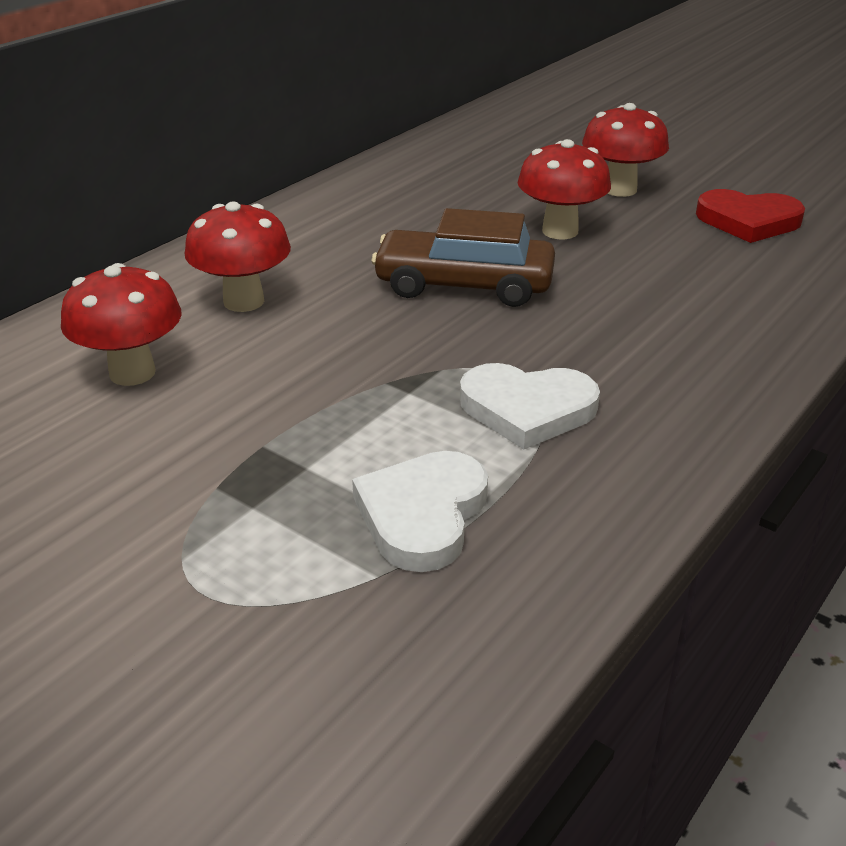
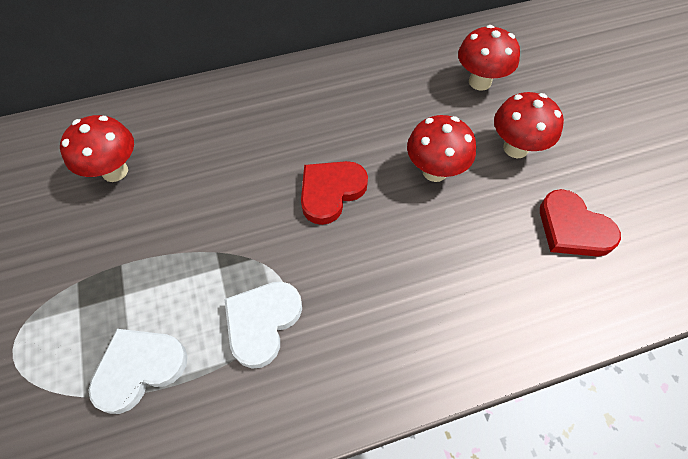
camera: 35 degrees right, 25 degrees up
(243, 301) = (209, 141): red mushroom -> red mushroom (480, 82)
(464, 285) = (331, 192): brown car -> red heart
(527, 409) = (262, 322): white heart -> white heart turned 75 degrees clockwise

